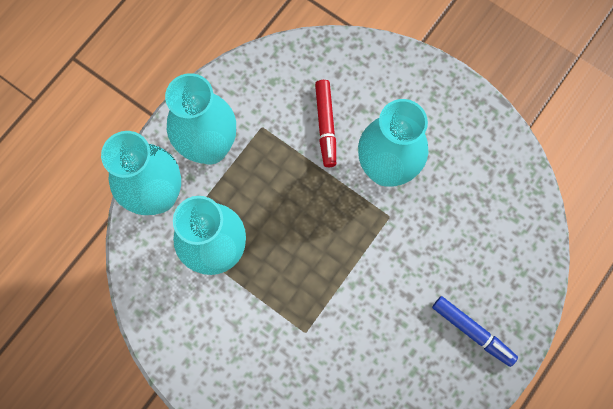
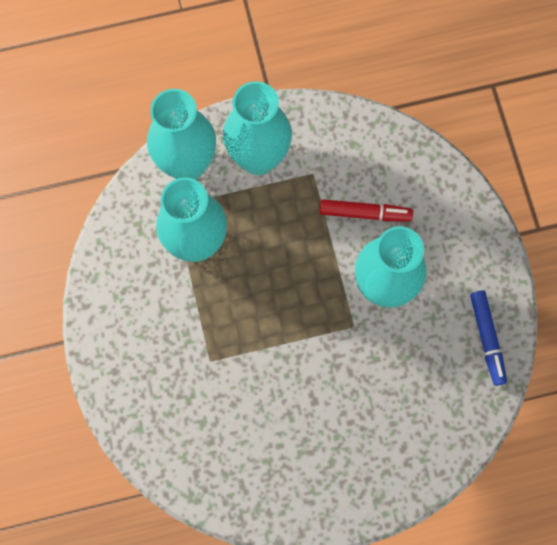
camera: 40 degrees right, 0 degrees up
(326, 125) = (365, 213): red marker -> red marker turned 120 degrees counterclockwise
(472, 331) = (341, 470): blue marker -> blue marker (487, 339)

